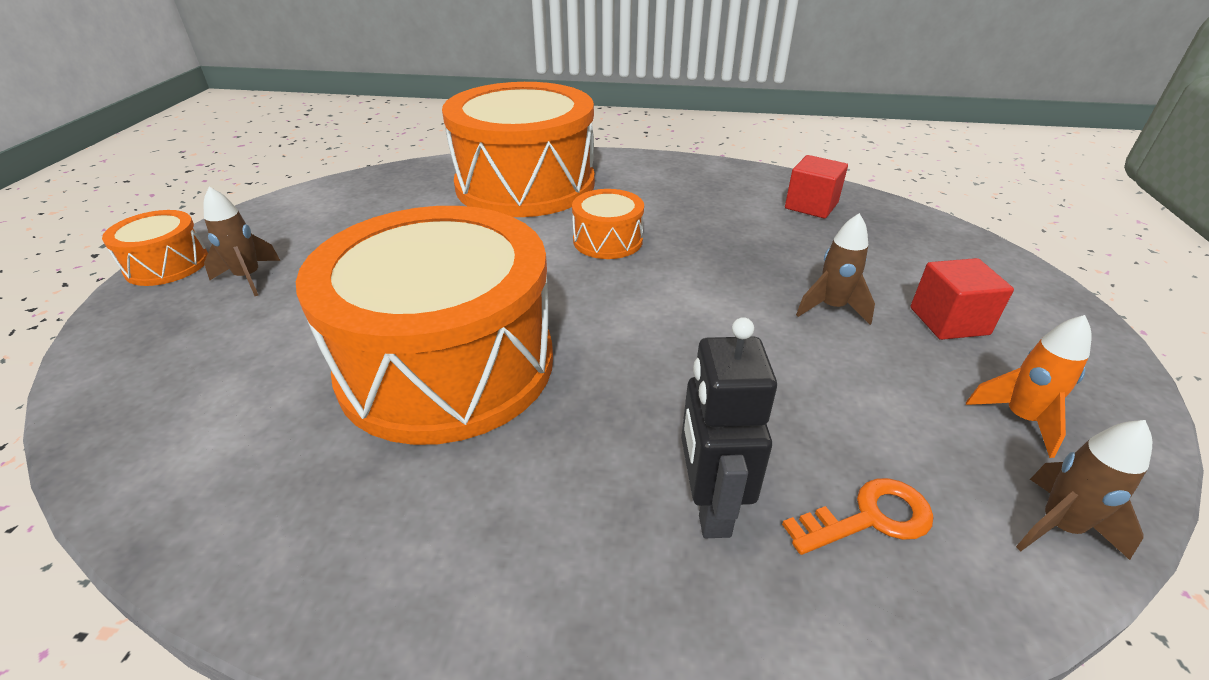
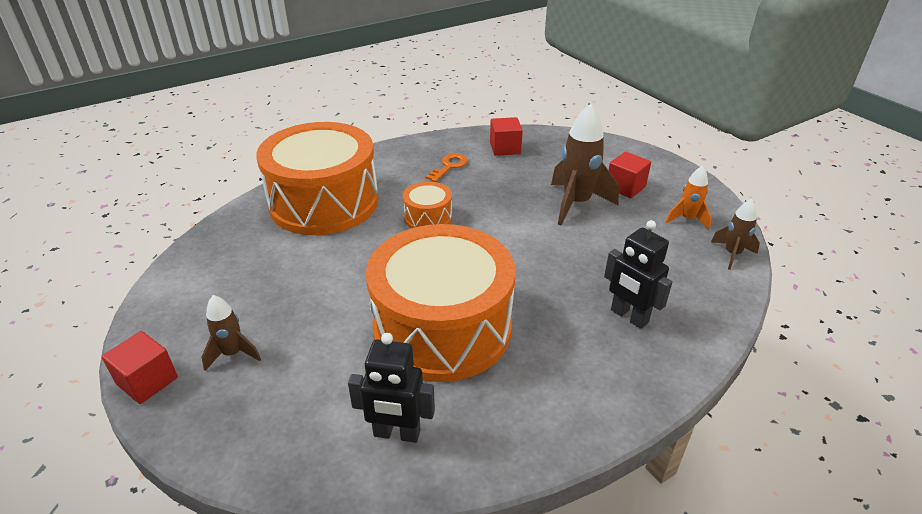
camera: 40 degrees left, 0 degrees up
(167, 265) = (147, 381): orange drum -> red cube
(229, 450) = (397, 433): none -> black robot
(831, 308) = (576, 204): brown rocket -> brown rocket, size x1.80
(870, 518) = (681, 286): orange key -> orange key (449, 166)

